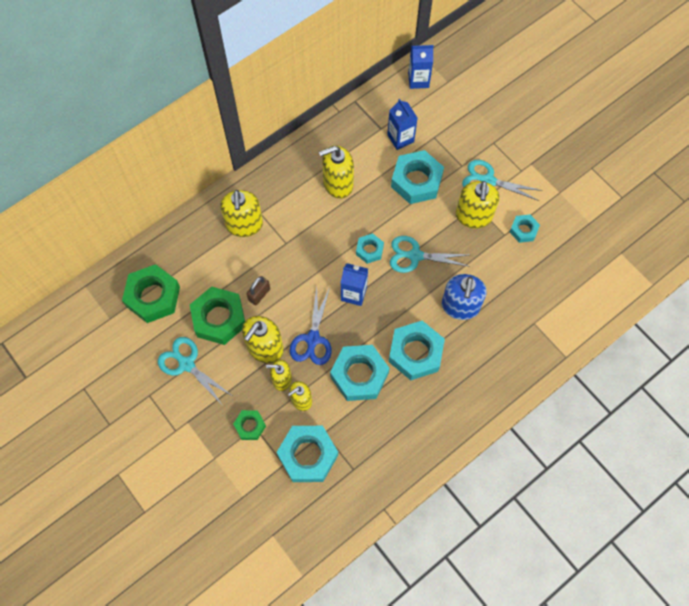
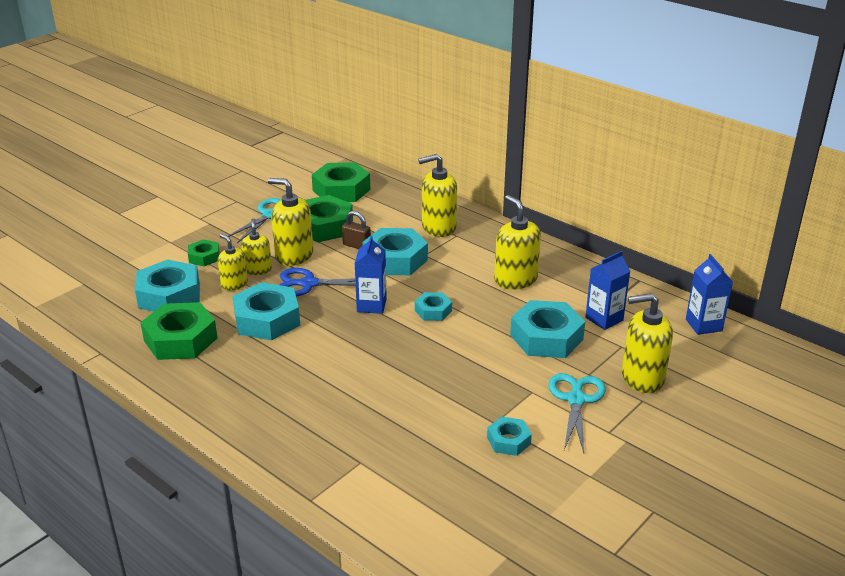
camera: 80 degrees right, 35 degrees down
(375, 444) = (180, 339): none -> green nut
(415, 256) = (436, 346): turquoise scissors -> none
(415, 353) = (300, 358): turquoise nut -> turquoise nut (395, 259)
(460, 306) = (372, 390): blue soap dispenser -> none
(473, 216) = (513, 391): yellow soap dispenser -> yellow soap dispenser (642, 378)

